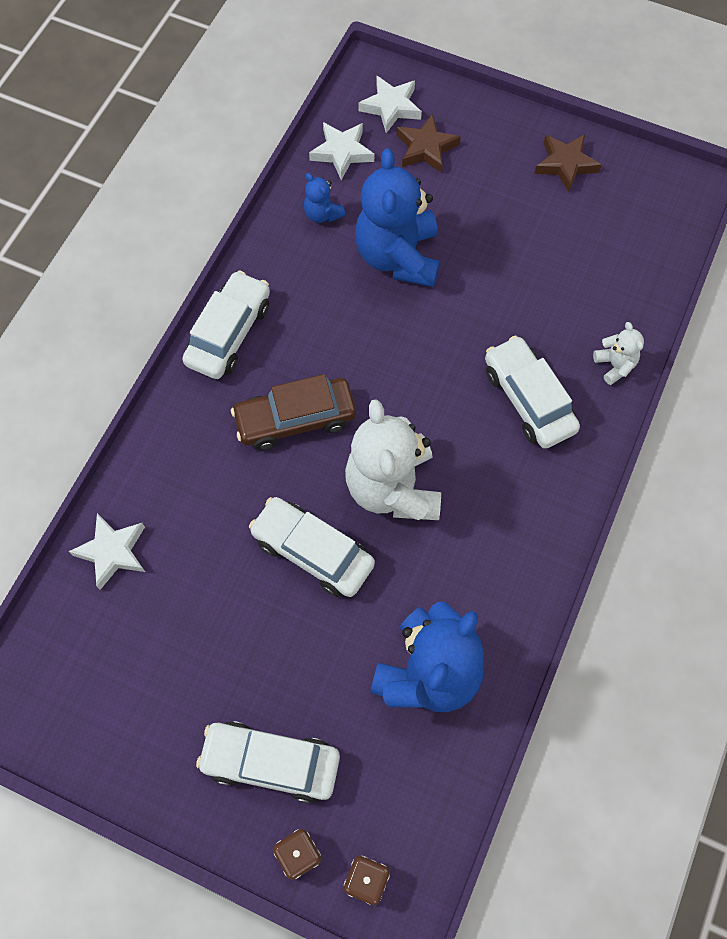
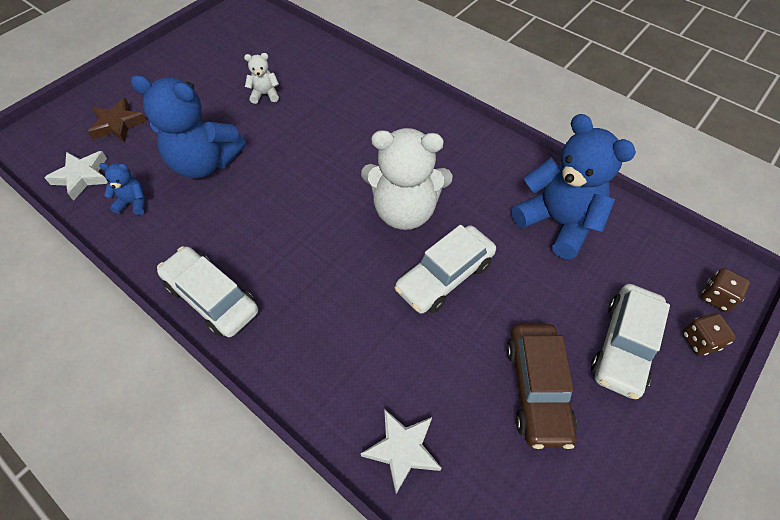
camera: 75 degrees left, 10 degrees down
(295, 419) = (320, 263): brown car -> brown car (536, 389)
(322, 214) = (133, 203): blue teddy bear -> blue teddy bear turned 150 degrees counterclockwise
(391, 107) = (63, 136): white star -> none
(528, 399) = (361, 118): white car -> none
(565, 164) = (186, 56): brown star -> none
(615, 365) = (353, 72): white teddy bear -> white teddy bear (265, 94)

